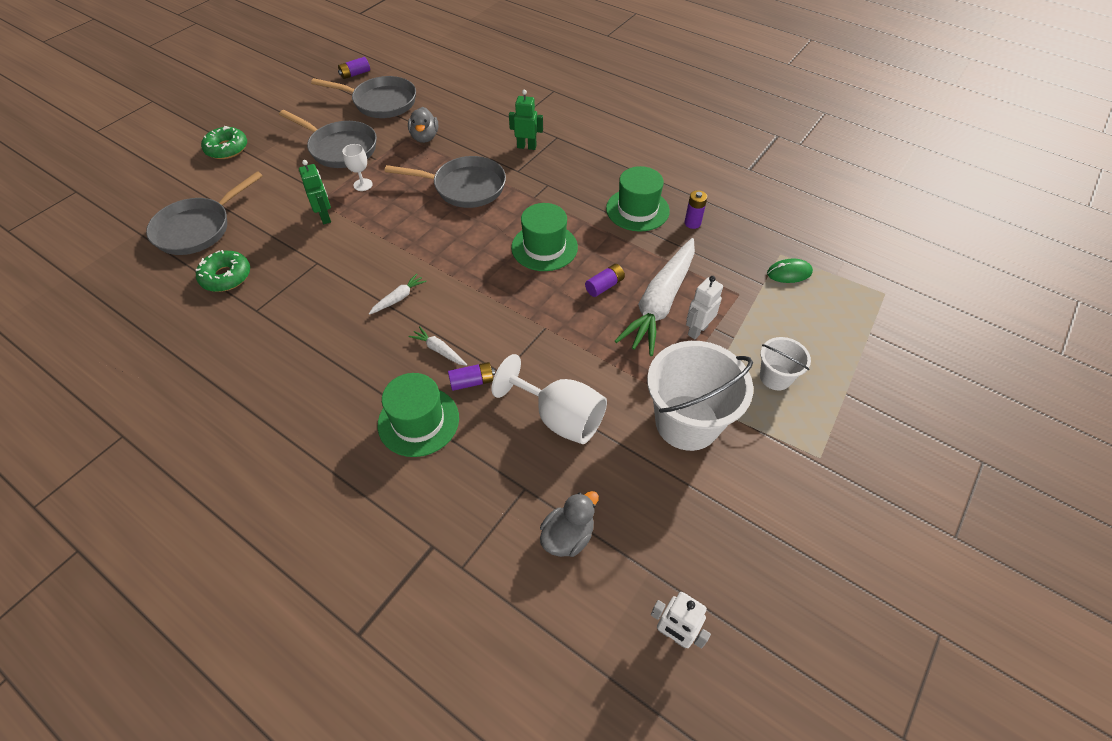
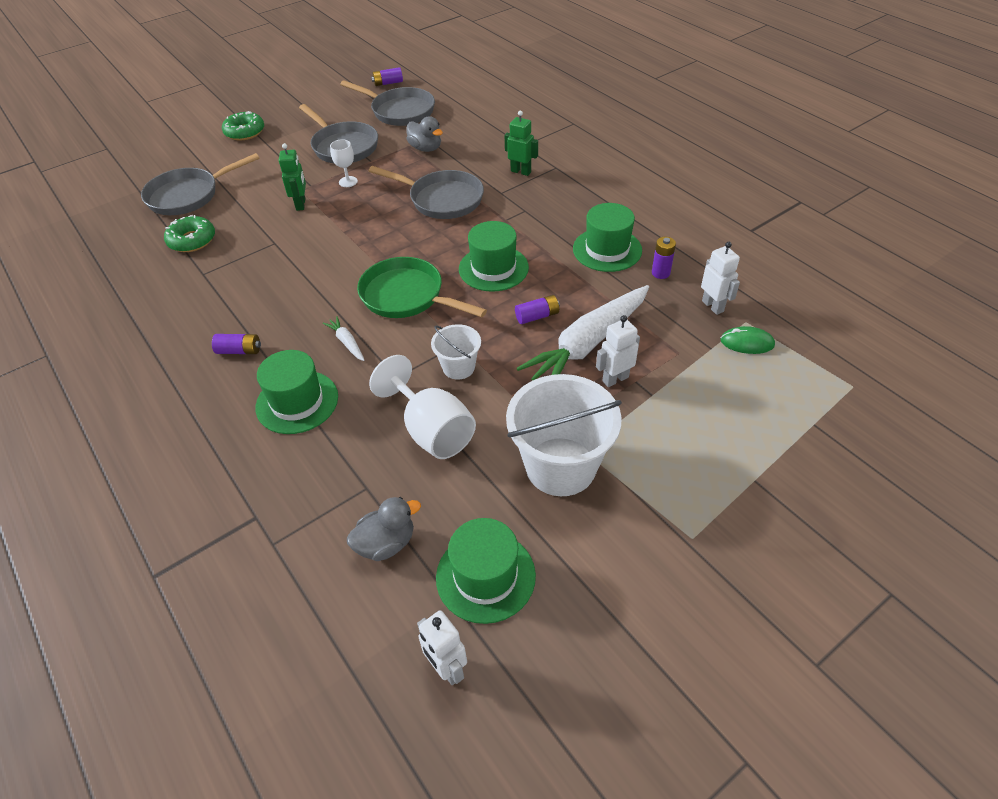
camera: 20 degrees right, 5 degrees down
(398, 298) = (332, 288): white carrot -> none
(425, 137) = (426, 148): grey duck -> grey duck turned 60 degrees counterclockwise
(472, 382) = (364, 378): purple battery -> purple battery (239, 351)
(476, 291) = (407, 296): none -> green pan
(668, 540) = (485, 576): none -> green hat
(748, 245) = (713, 306): none -> white robot
(775, 377) = (680, 444): white bucket -> white bucket (458, 367)

